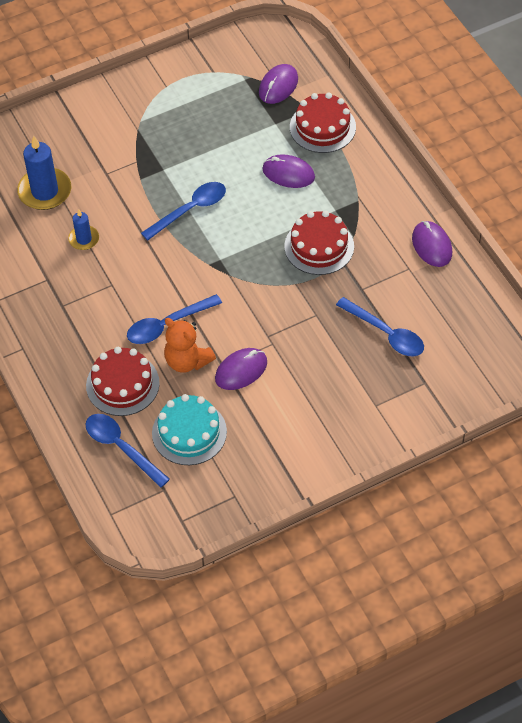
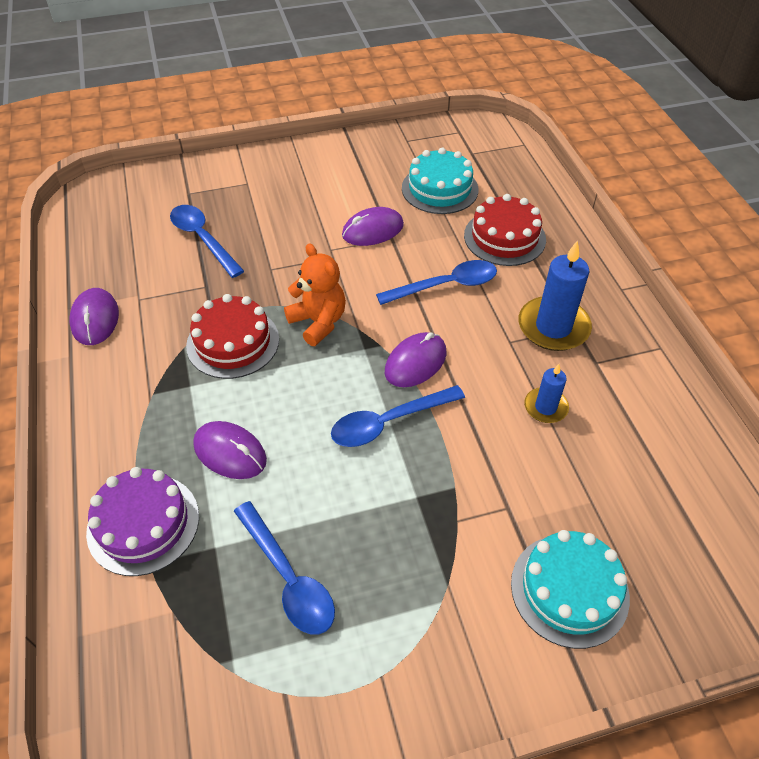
camera: 170 degrees left, 5 degrees down
(45, 191) = (607, 494): blue candle -> blue candle (553, 327)
(69, 138) = (569, 589): none -> turquoise cake
(121, 447) = (510, 187): blue spoon -> blue spoon (288, 578)
(187, 361) = (429, 247): orange teddy bear -> orange teddy bear (318, 322)
(278, 86) = (178, 628): purple mouse -> purple mouse (415, 362)
(322, 127) = (143, 524): red cake -> purple cake

